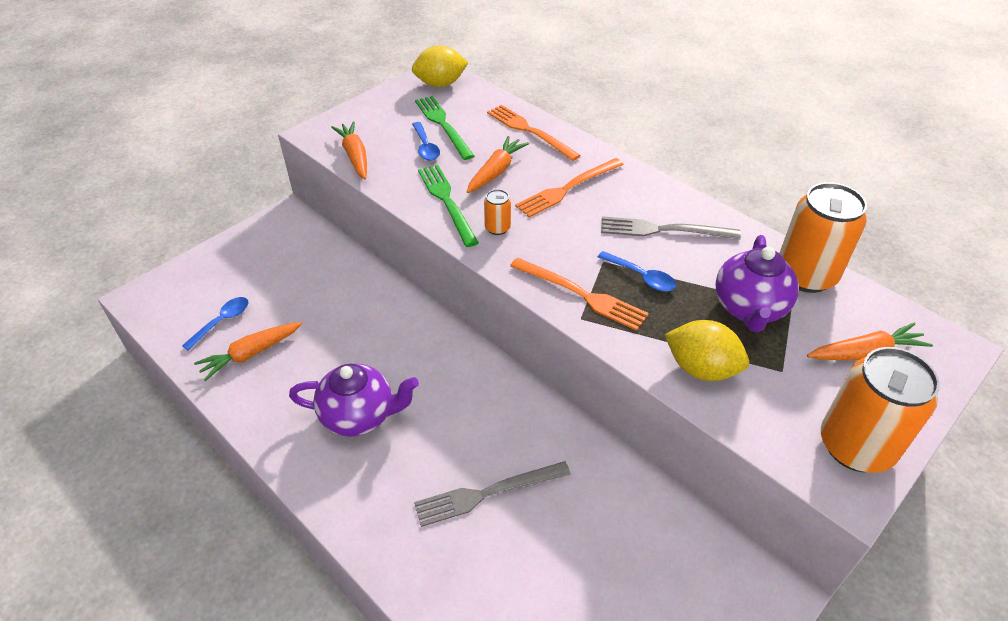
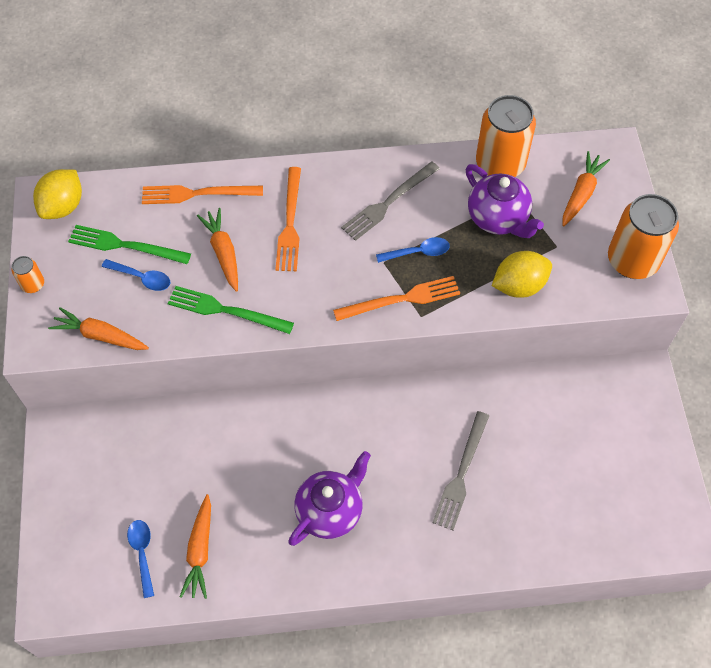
camera: 50 degrees left, 15 degrees up
(497, 228) = (288, 299): orange can -> orange can (33, 284)

